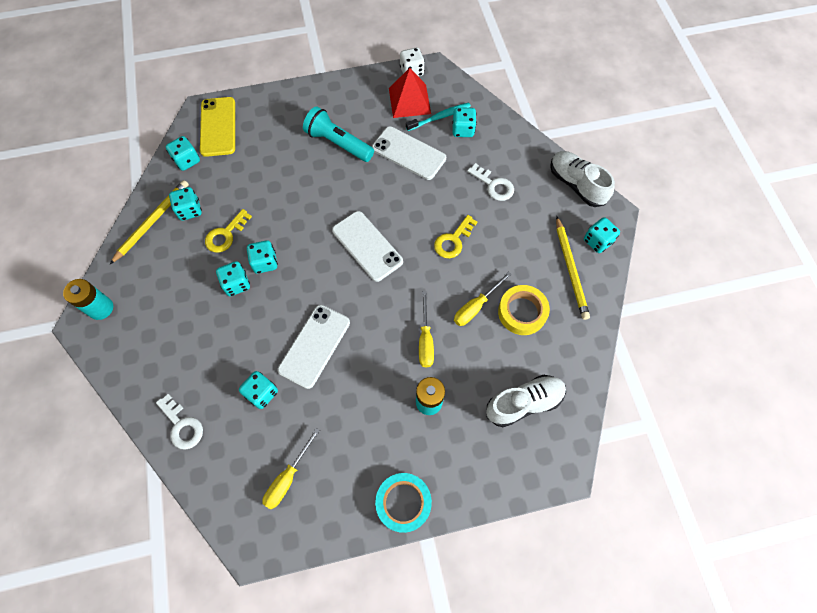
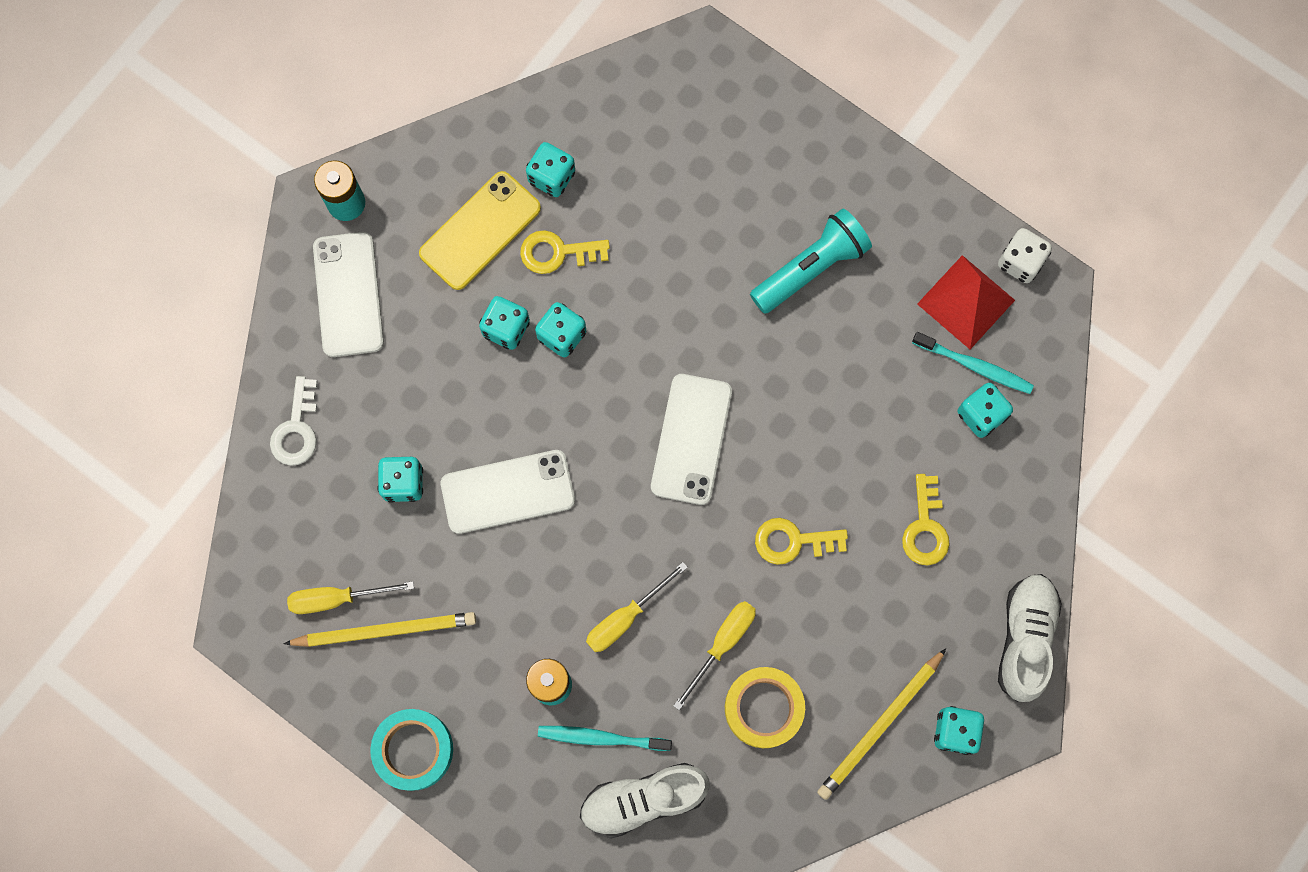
camera: 50 degrees right, 10 degrees up
(152, 221) = (498, 148): yellow pencil -> yellow pencil (385, 630)
(187, 160) = (615, 103): turquoise dice -> none
(218, 127) = (698, 91): yellow phone -> yellow phone (480, 231)
(338, 143) = (811, 268): turquoise flashlight -> turquoise flashlight turned 60 degrees clockwise
(409, 153) = (877, 374): white phone -> white phone (348, 294)
(475, 306) = (722, 644): yellow screwdriver -> yellow screwdriver turned 120 degrees clockwise
(476, 398) = (602, 738): none -> turquoise toothbrush
(494, 185) = (925, 528): white key -> yellow key
(524, 403) = (643, 799): white shoe -> white shoe turned 135 degrees clockwise

